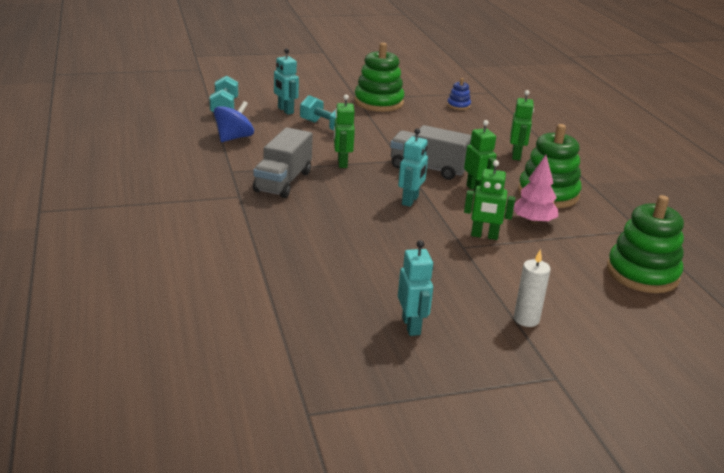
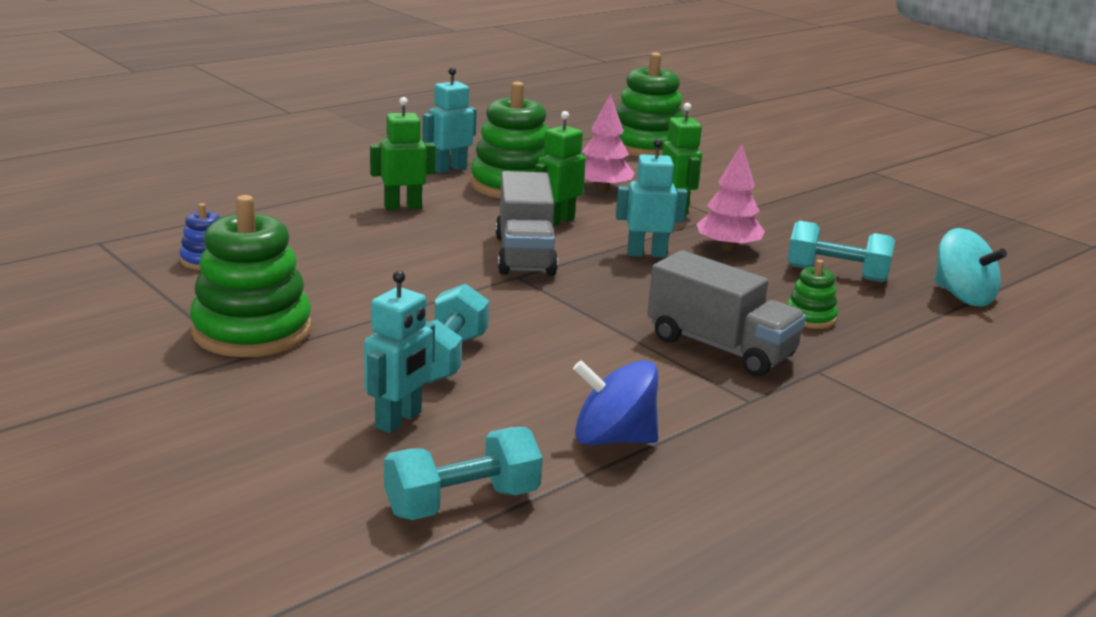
camera: 115 degrees left, 5 degrees down
(275, 282) = (962, 296): none -> turquoise spinning top
(283, 181) = (720, 347): grey truck -> grey truck turned 45 degrees clockwise
(292, 217) = (810, 317): none -> green stacking toy
(341, 251) = (836, 274): none -> turquoise dumbbell
(342, 163) = (588, 316): green robot -> none
(405, 229) = (728, 248): none -> pink tree
(411, 326) = (906, 224): turquoise robot -> turquoise robot (449, 168)
(526, 319) = (809, 183): white candle -> none

